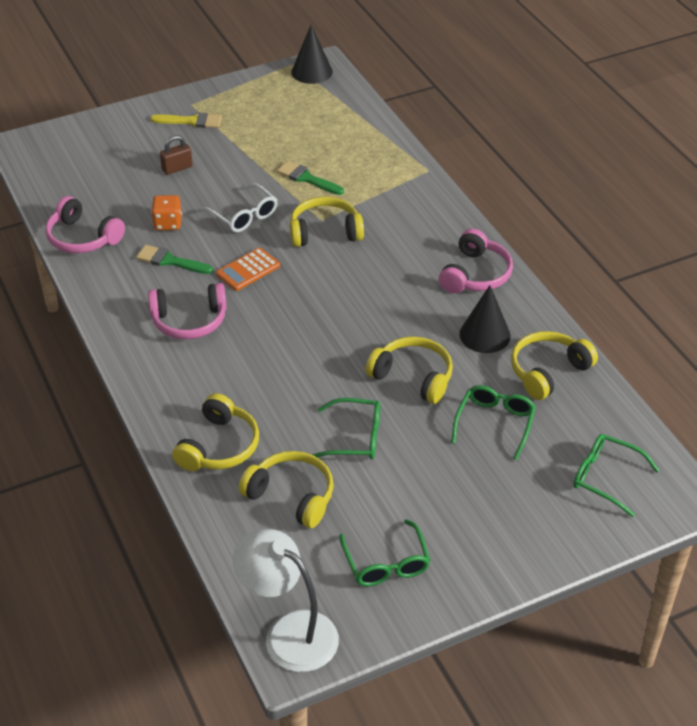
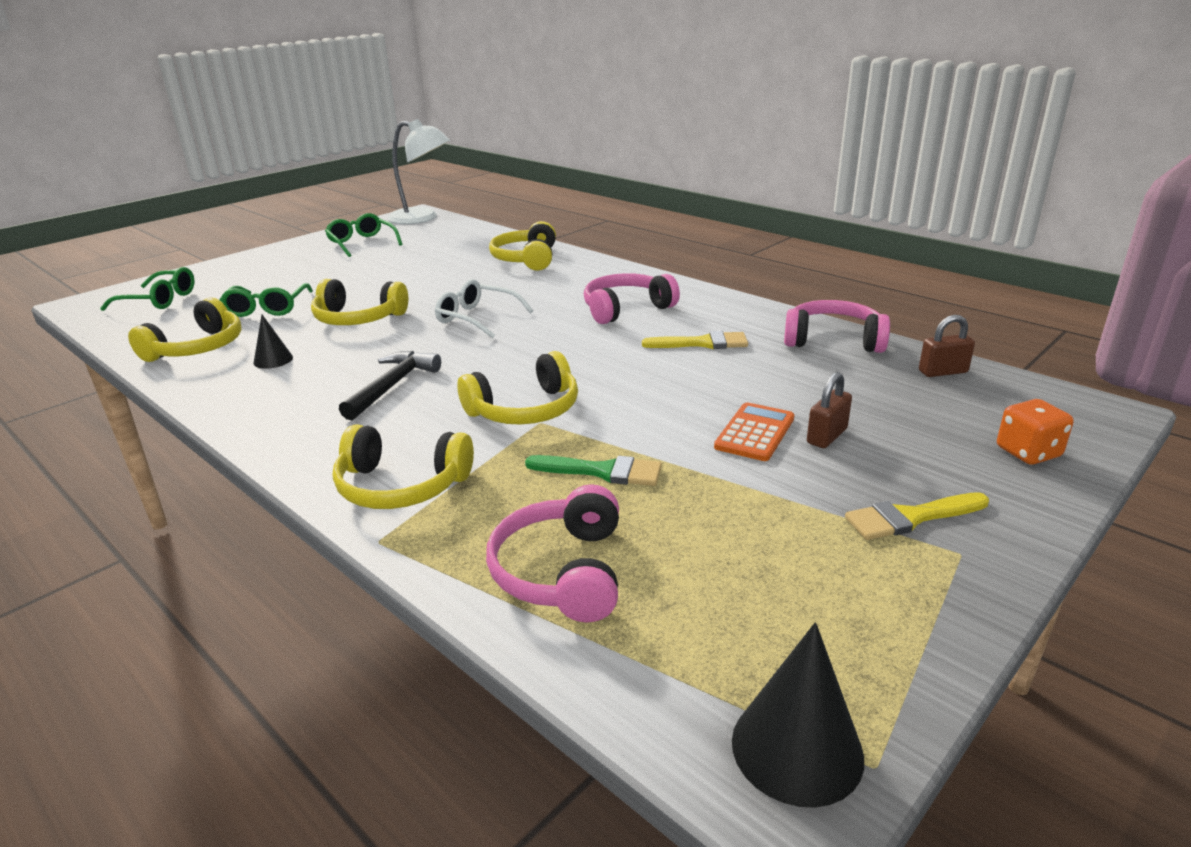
camera: 160 degrees right, 15 degrees down
(57, 192) = (943, 372): none -> brown padlock
(168, 223) = (751, 373): orange dice -> orange dice (1028, 452)
(170, 261) = (702, 343): green brush -> yellow brush
(244, 216) = (657, 402): white glasses -> white glasses (476, 318)
(248, 270) = (599, 354): orange calculator -> orange calculator (754, 432)
(291, 496) = (449, 252): yellow headphones -> yellow headphones (401, 486)
(355, 438) = (407, 281): green glasses -> none
(401, 278) = (392, 386): none -> black hammer
(475, 274) = (283, 410): pink headphones -> pink headphones (562, 571)
(485, 335) = (273, 360): black cone -> black cone, size x0.59

